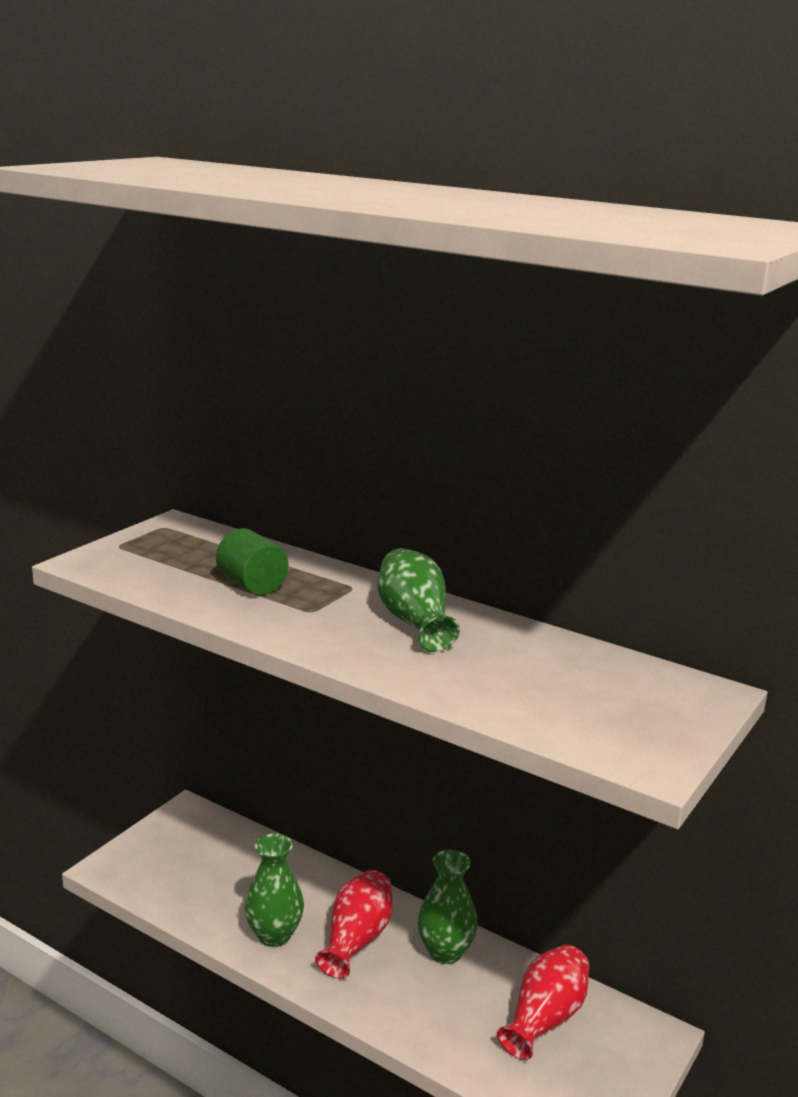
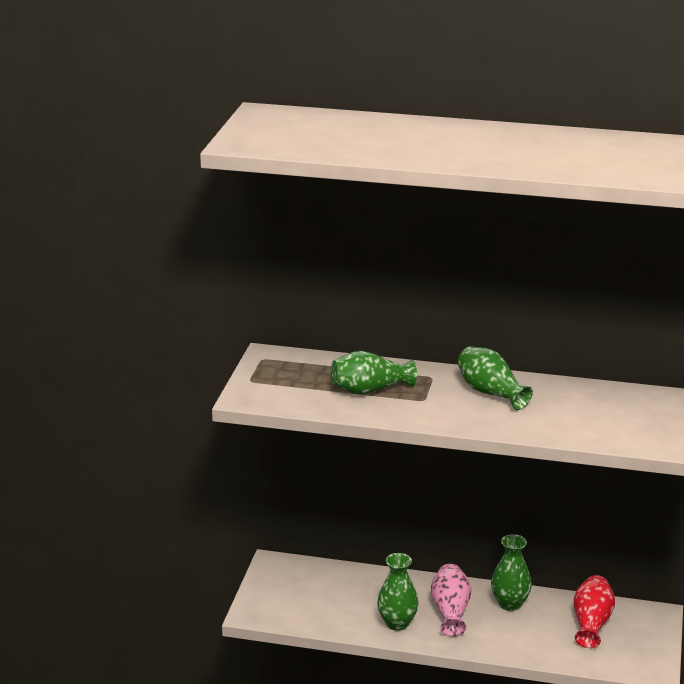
camera: 20 degrees left, 5 degrees up
(252, 585) = (369, 390): green cylinder -> green vase
(356, 939) = (450, 611): red vase -> pink vase

